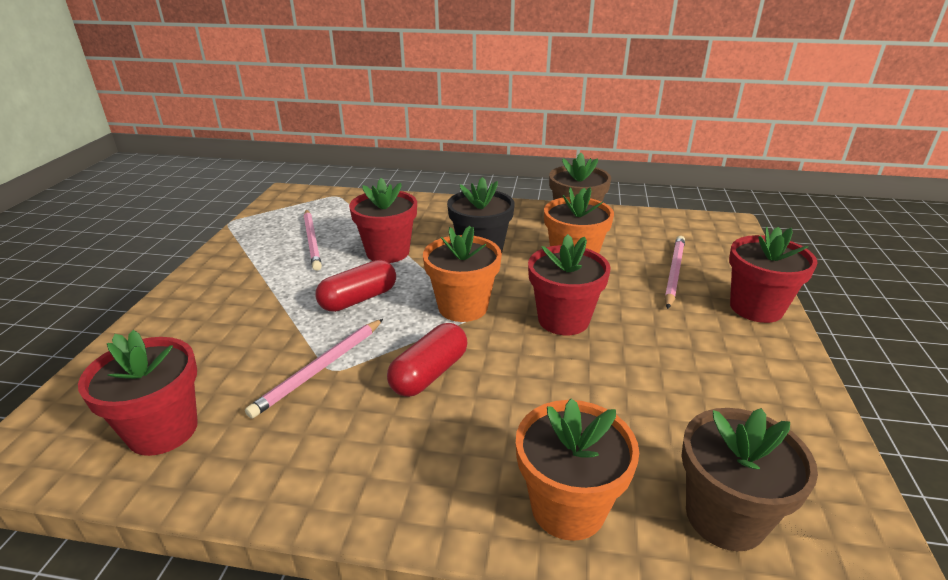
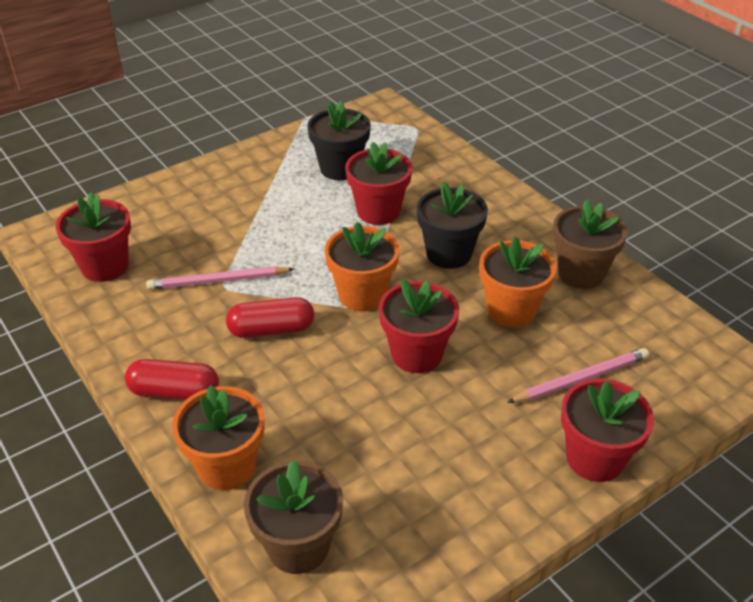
camera: 45 degrees right, 10 degrees up
(312, 241) = (340, 168): pink pencil -> black flower pot
(358, 299) = (305, 242): red capsule -> red capsule (174, 392)

